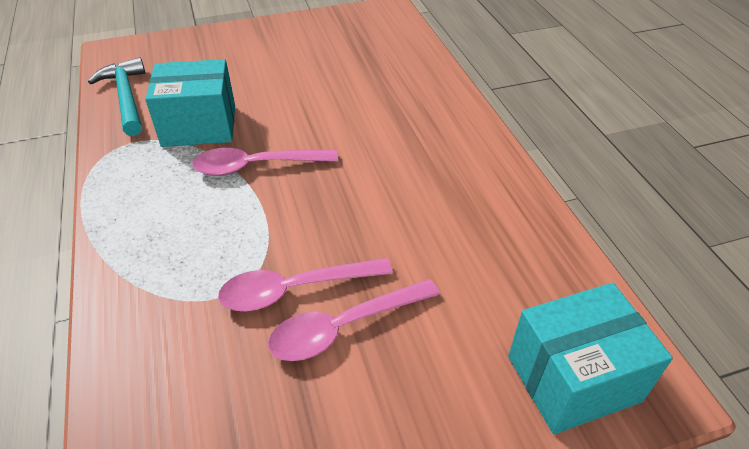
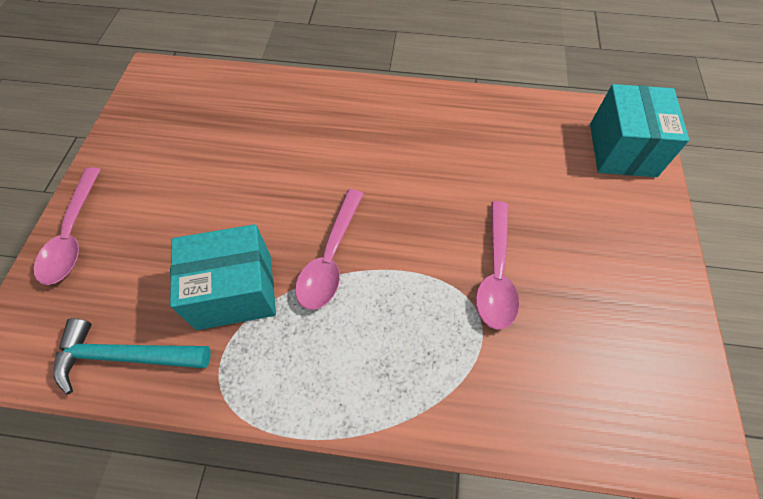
camera: 65 degrees left, 15 degrees up
(199, 126) = (235, 291): turquoise box -> turquoise box turned 60 degrees clockwise
(344, 327) = (544, 253): pink spoon -> pink spoon (73, 235)

